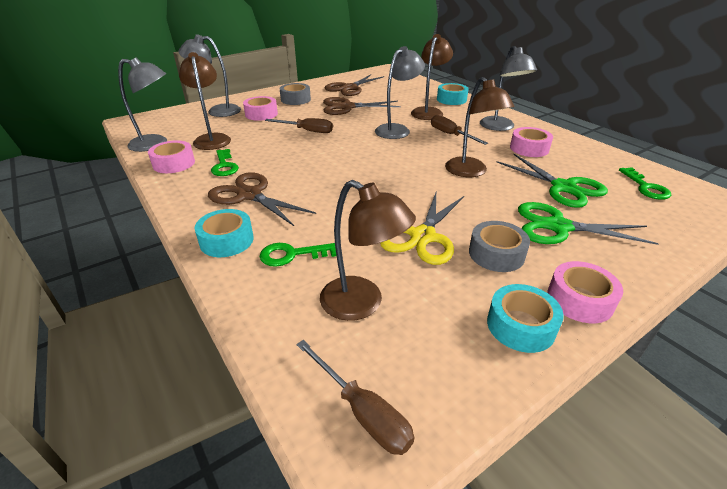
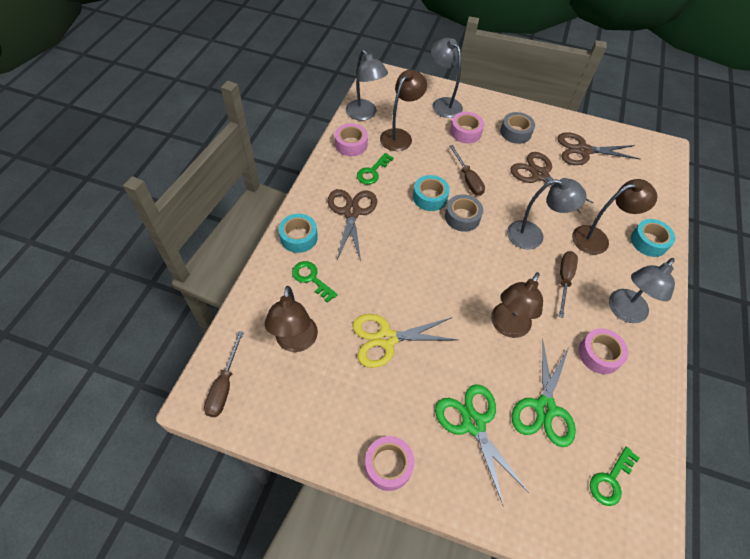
camera: 50 degrees right, 20 degrees up
(496, 254) = (402, 393): grey tape -> grey tape (462, 217)
(520, 326) = (336, 437): turquoise tape -> turquoise tape (430, 197)

